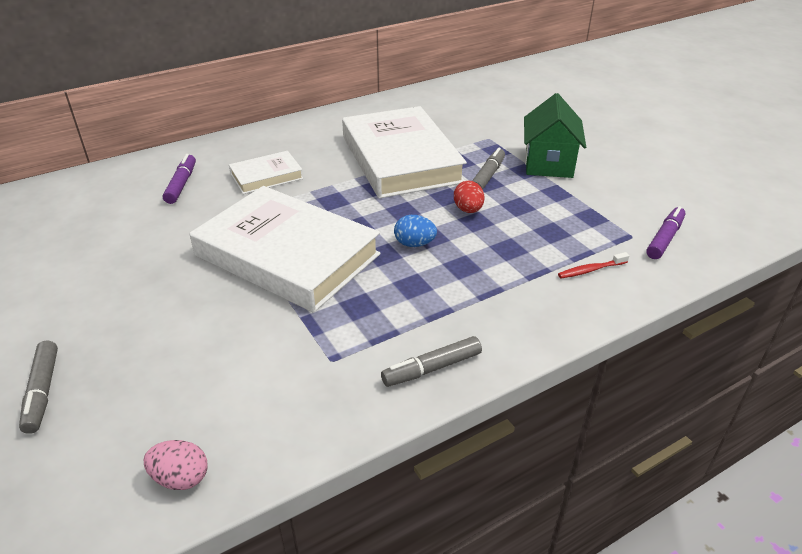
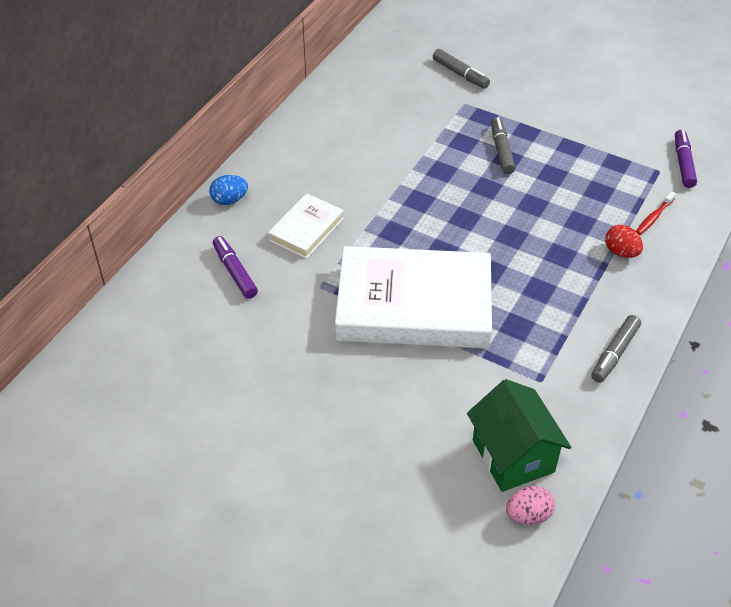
camera: 30 degrees left, 10 degrees up
(42, 392) = (355, 512): grey marker -> grey marker (460, 74)
(401, 159) = (409, 159): white book -> none
(414, 244) = (505, 249): blue egg -> blue egg (229, 200)
(468, 210) = (517, 195): red egg -> red egg (621, 252)
(548, 164) = (540, 116): green house -> green house (513, 456)

